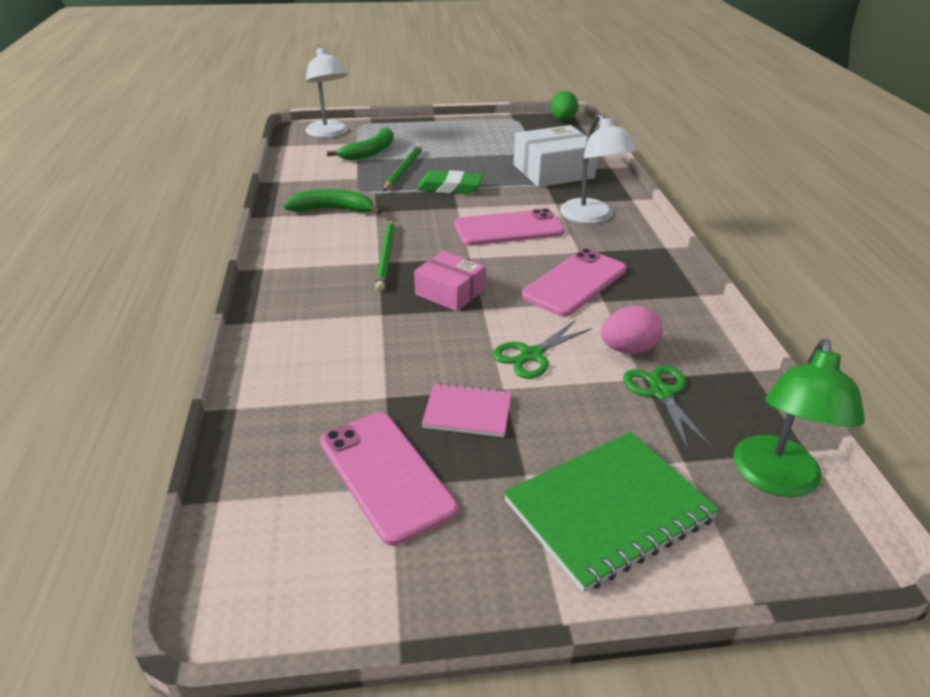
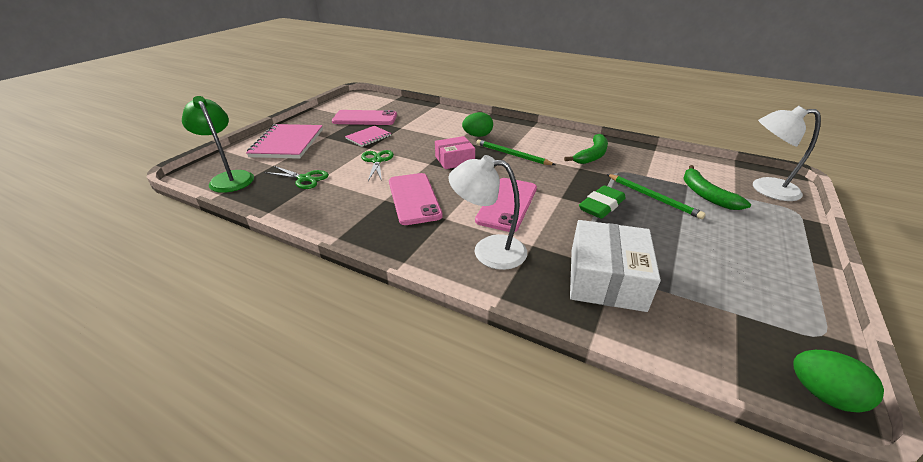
camera: 125 degrees right, 0 degrees up
(346, 302) = (477, 136): none -> green egg
(608, 510) = (287, 143): green notebook -> pink notebook
(628, 349) = (340, 185): pink egg -> none

